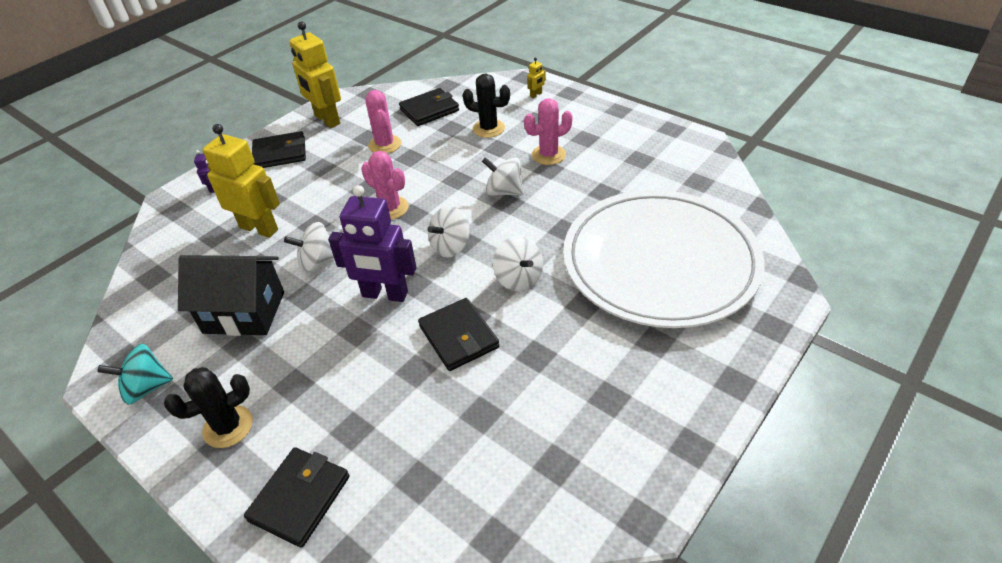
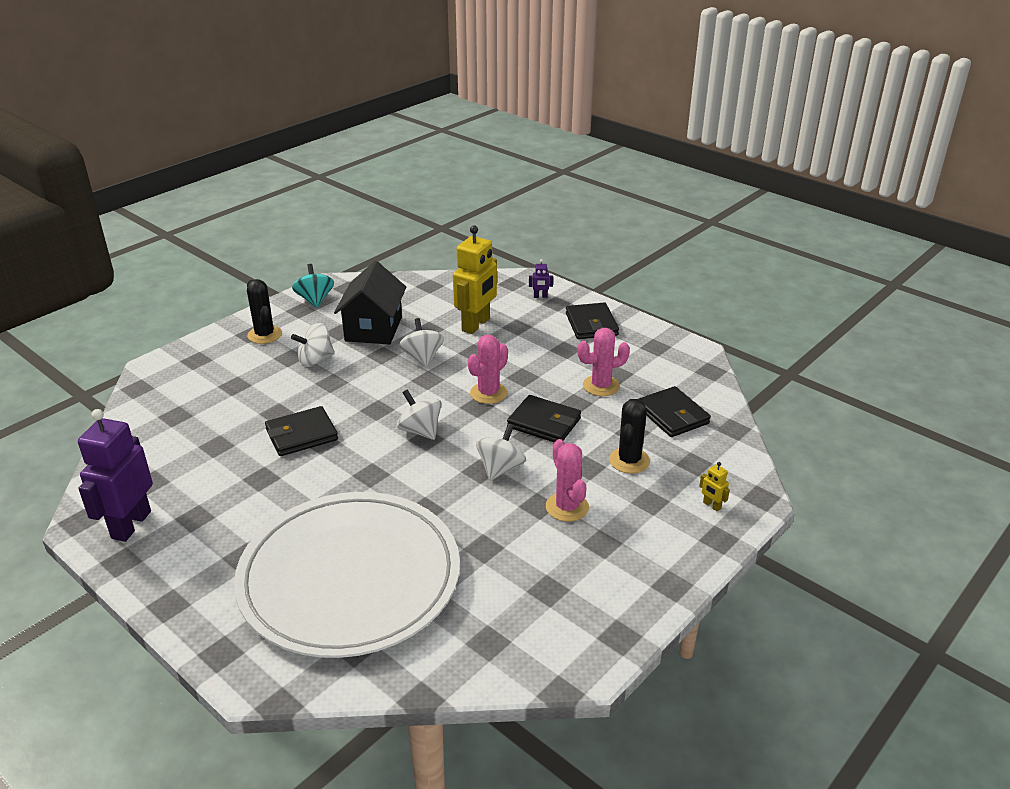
camera: 90 degrees right, 10 degrees down
(300, 498) = (191, 368): black wallet -> black wallet (544, 423)
(327, 120) = (653, 346): yellow robot -> none
(385, 294) = (368, 394): purple robot -> purple robot (131, 525)
(518, 279) = (360, 472): white spinning top -> white spinning top (315, 360)

